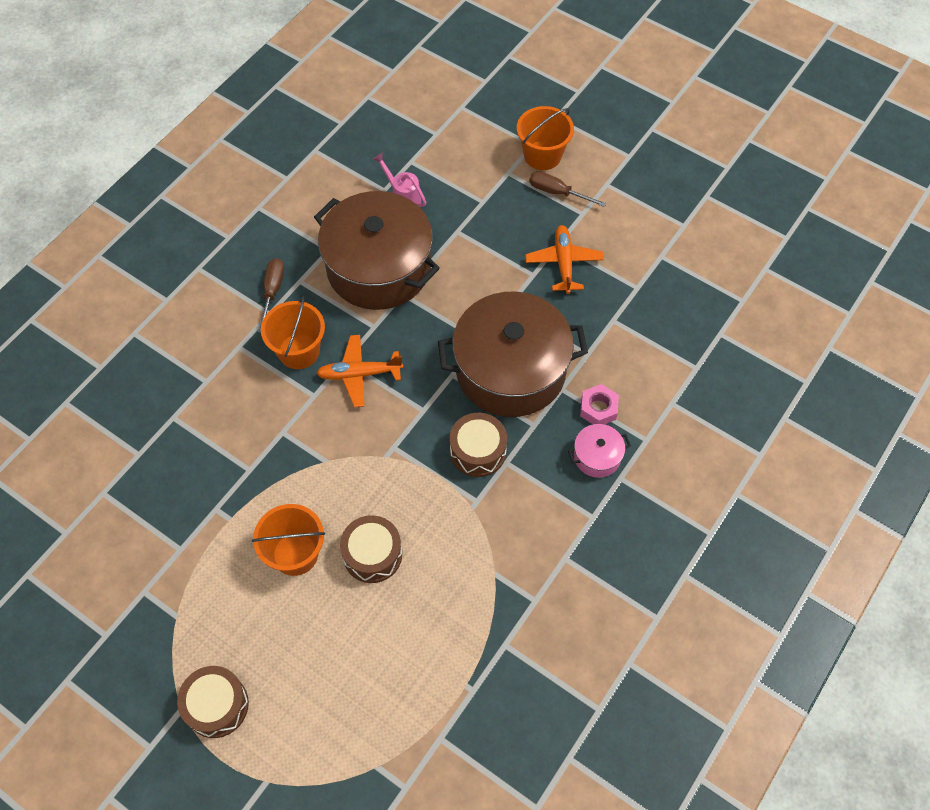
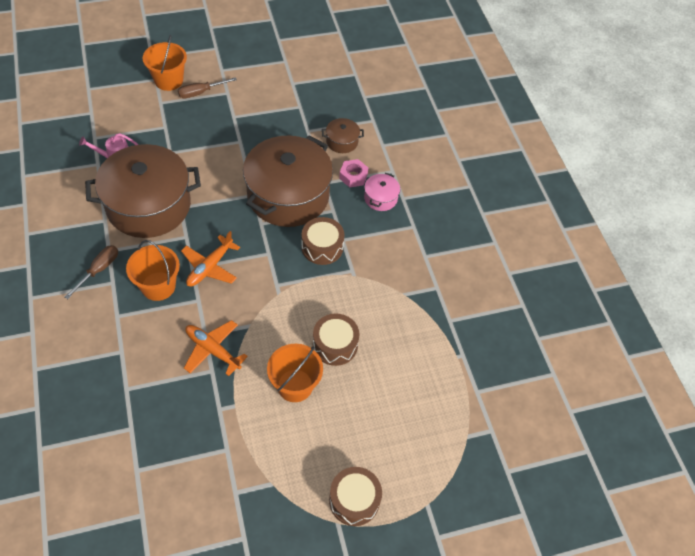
camera: 55 degrees left, 5 degrees down
(272, 291) = (99, 270): brown screwdriver -> brown screwdriver turned 75 degrees clockwise
(563, 263) = (248, 123): orange plane -> orange plane (212, 350)
(633, 362) = (342, 142): none -> brown pot

